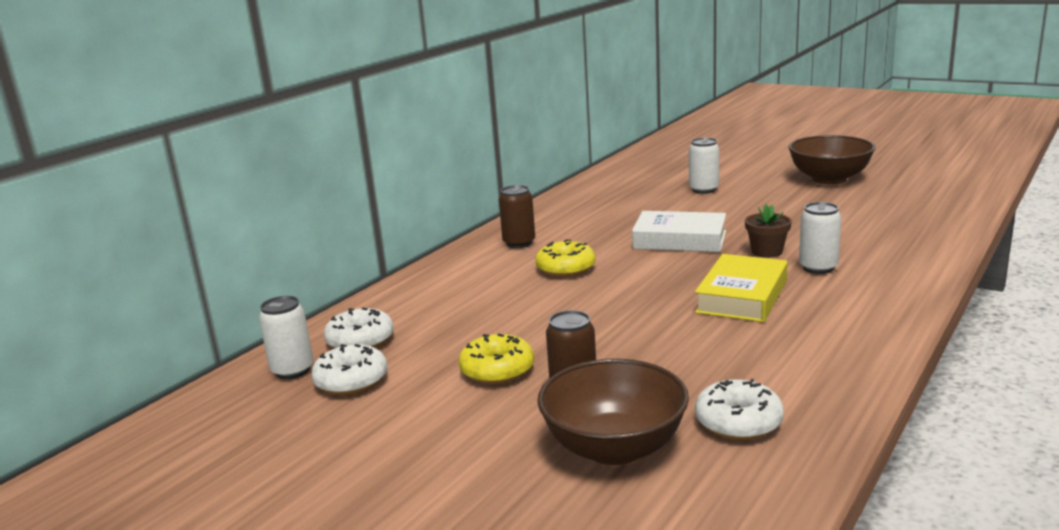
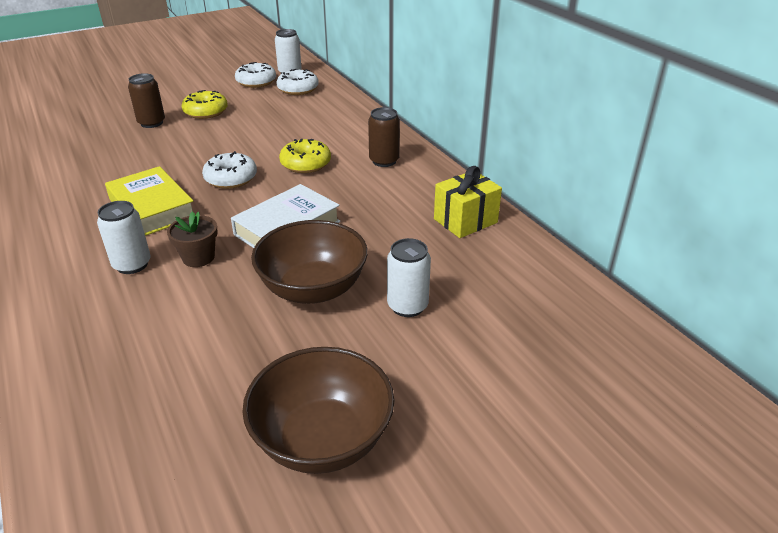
camera: 115 degrees right, 15 degrees up
(582, 199) = (465, 221): none -> yellow gift
(614, 448) = (95, 119): brown bowl -> brown bowl (313, 289)
(738, 422) = (52, 150): white donut -> white donut (231, 178)

